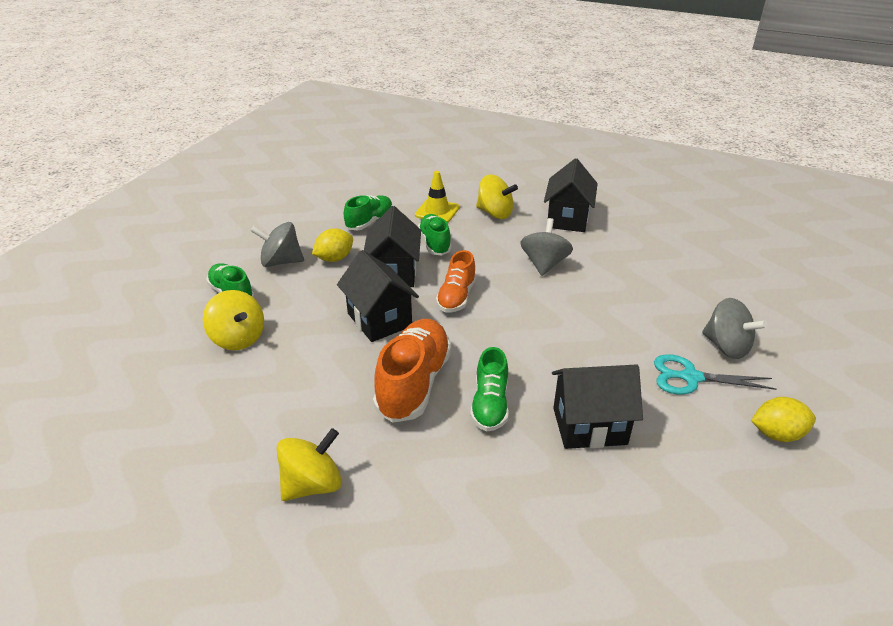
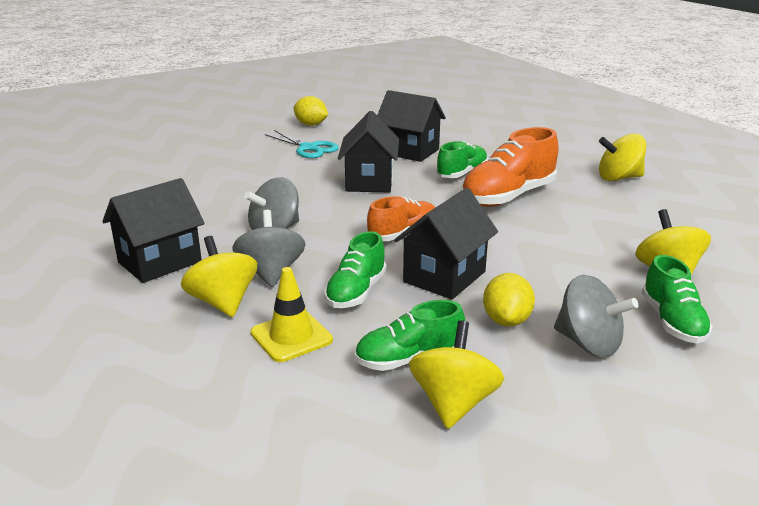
camera: 145 degrees left, 10 degrees down
(334, 213) = (454, 403): none -> yellow spinning top
(334, 258) = (506, 320): yellow lemon -> yellow lemon turned 75 degrees counterclockwise
(379, 320) = (501, 241): black house -> black house (369, 182)
(726, 346) = (254, 151): grey spinning top -> grey spinning top (271, 273)

